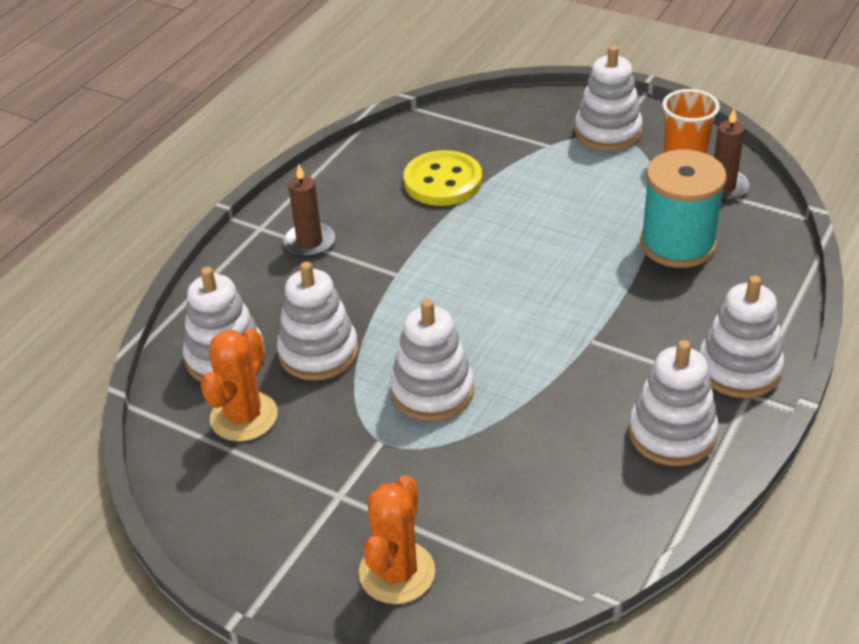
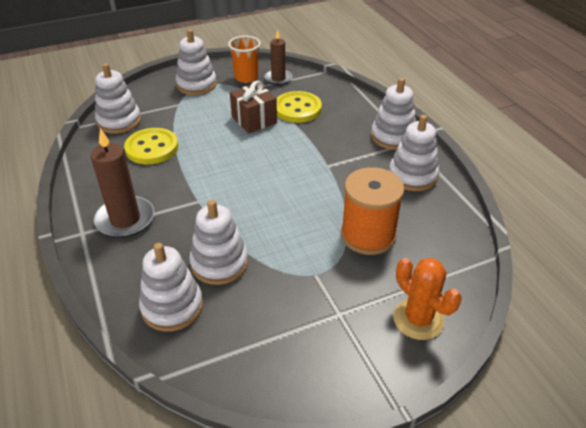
camera: 55 degrees left, 0 degrees up
(244, 416) = (233, 324): orange cactus -> none
(309, 242) = (125, 219): brown candle -> brown candle, size x1.56
(432, 391) = (301, 235): white stacking toy -> white stacking toy (119, 121)
(497, 451) = (368, 235): none -> orange spool
(600, 222) = (254, 120): none -> brown gift
(677, 244) = (297, 109): turquoise spool -> yellow button

